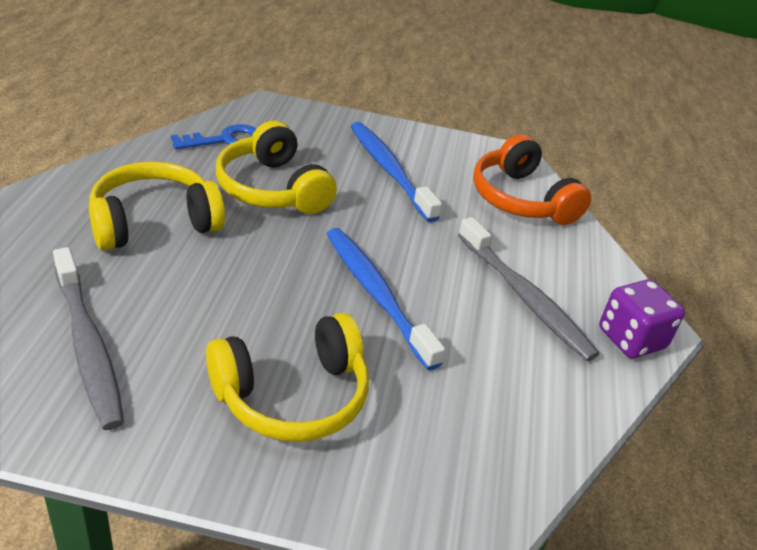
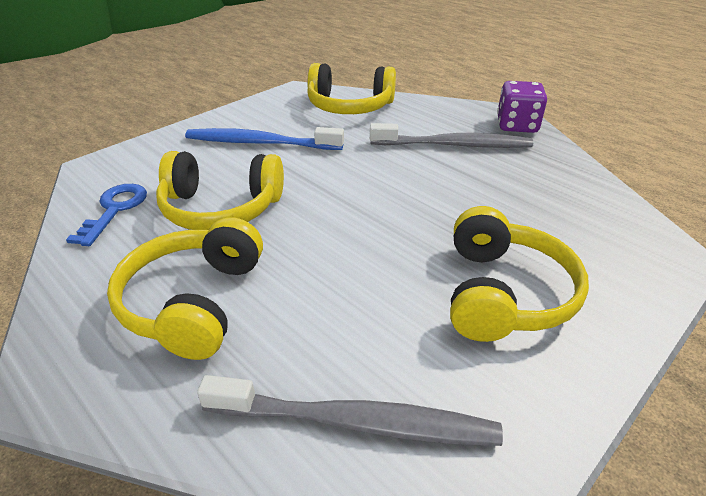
camera: 50 degrees left, 0 degrees up
(376, 294) = (406, 205): blue toothbrush -> none
(521, 199) = (350, 106): orange headphones -> yellow headphones

